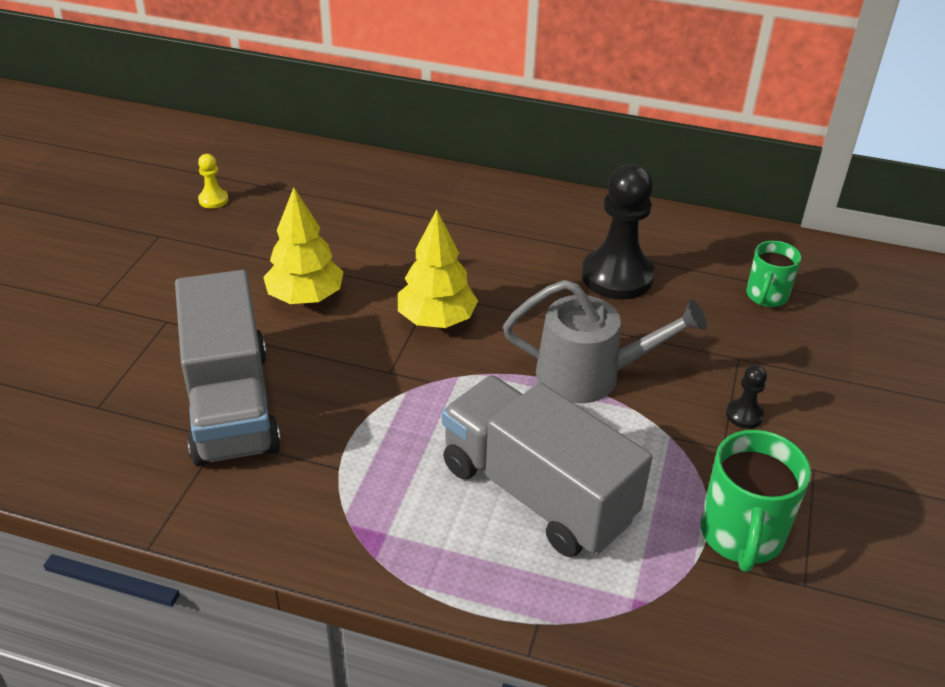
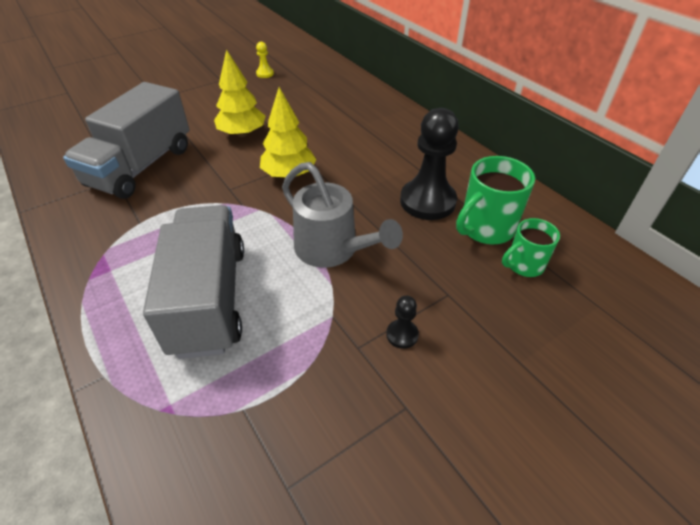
camera: 40 degrees right, 5 degrees up
(741, 535) = (290, 416): green mug -> green mug (485, 229)

